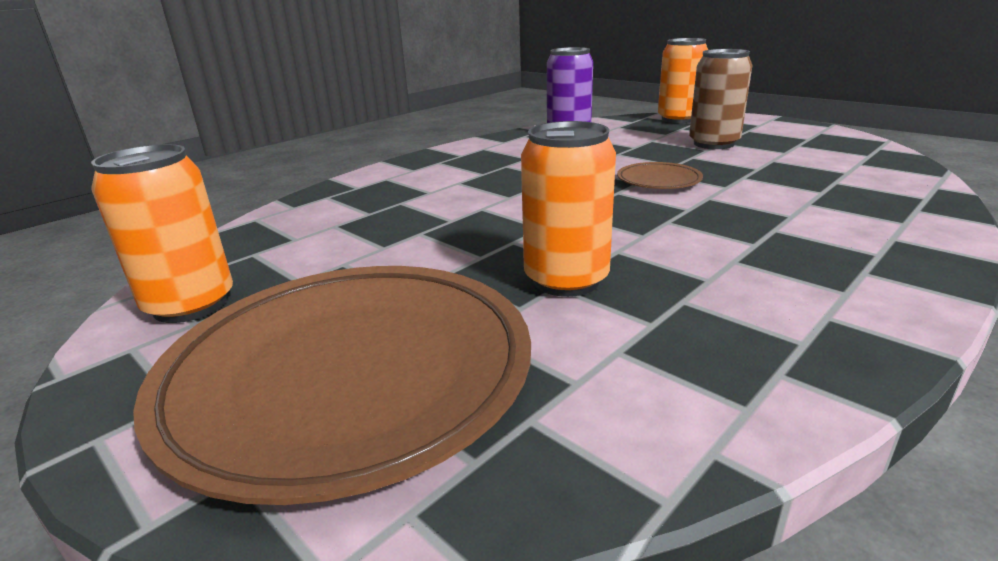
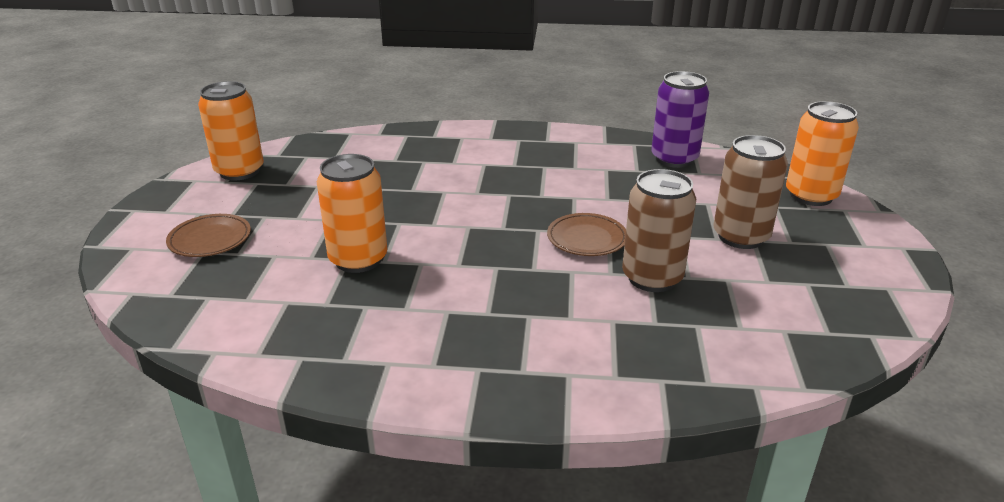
camera: 50 degrees right, 5 degrees up
(350, 376) = (210, 240): brown plate -> brown plate, size x0.42
(749, 177) = (652, 278): none -> brown can

